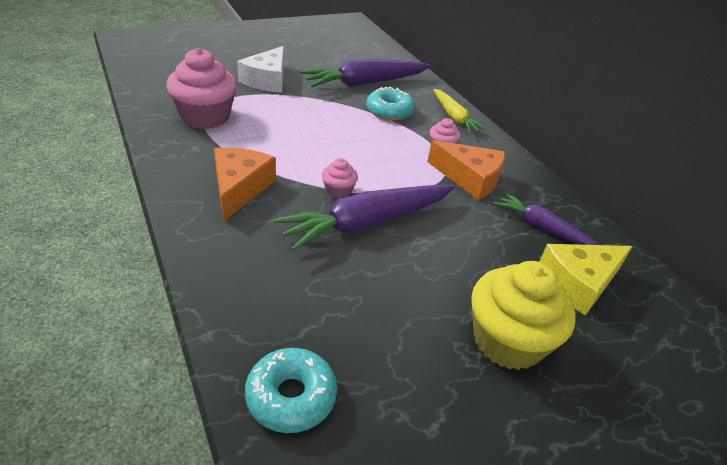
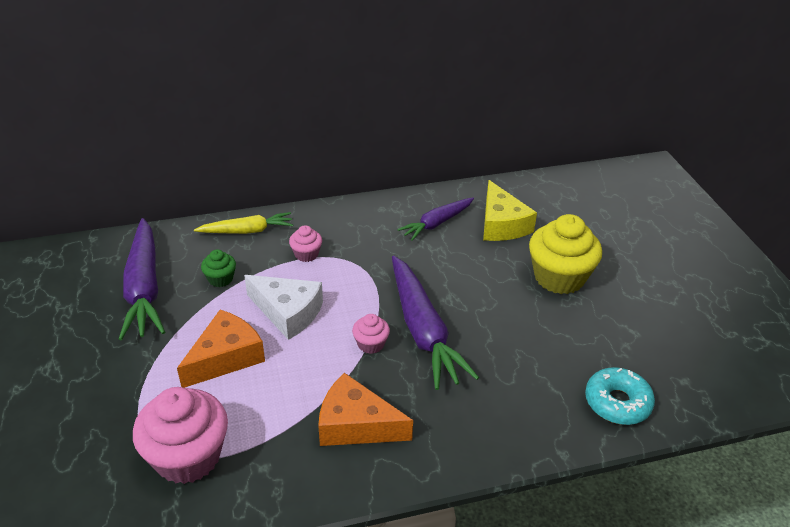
camera: 75 degrees left, 0 degrees up
(267, 80) = (101, 385): white cheese -> white cheese (288, 312)
(389, 111) = (220, 279): turquoise donut -> green cupcake
(469, 178) = (362, 247): orange cheese -> orange cheese (226, 357)

